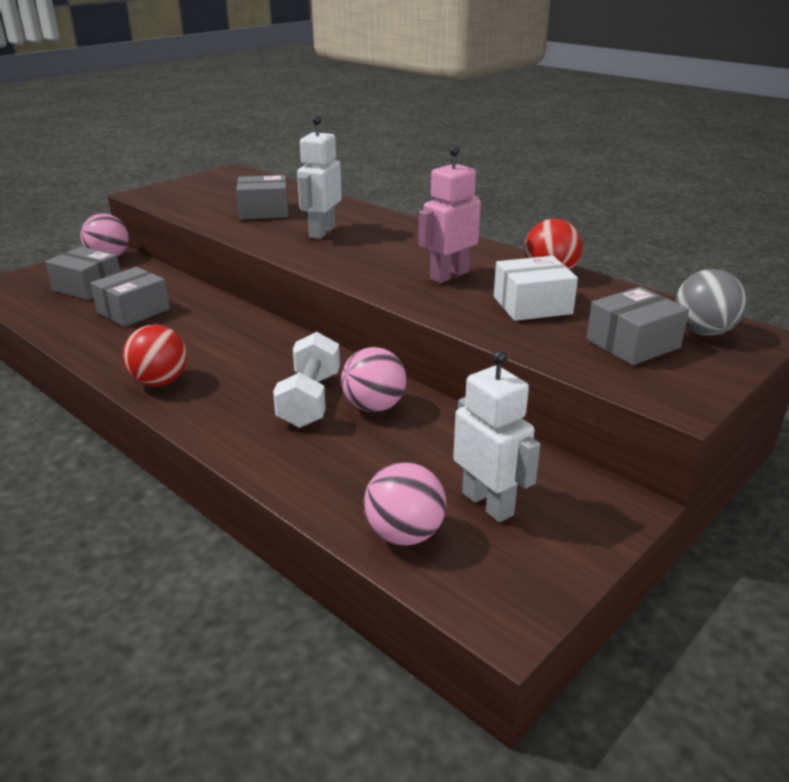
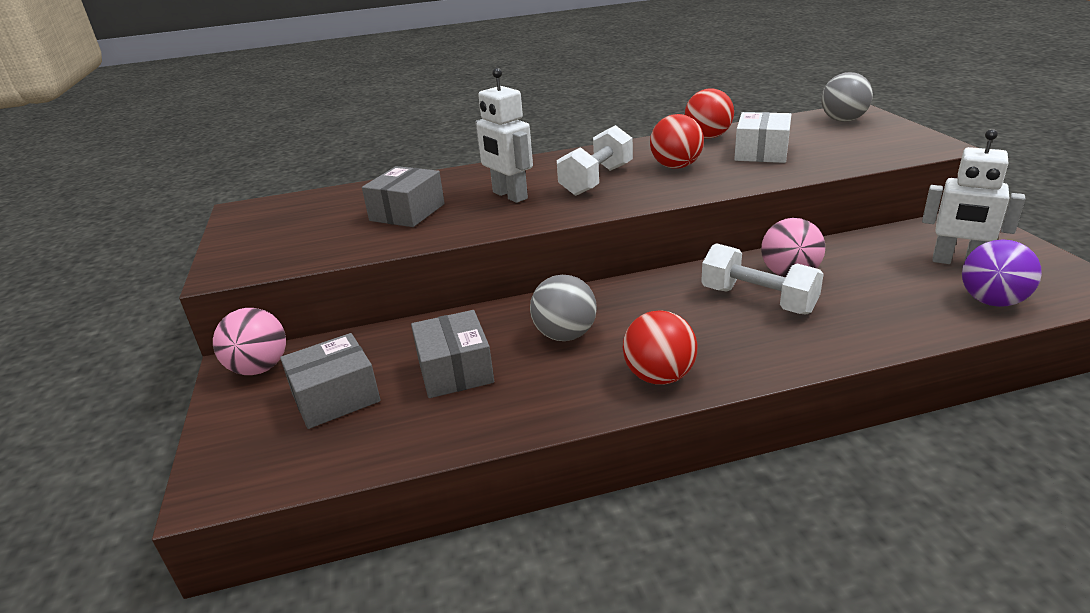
camera: 55 degrees left, 0 degrees up
(200, 334) = (565, 335): none -> grey ball
(383, 253) = (596, 180): none -> white dumbbell
(404, 534) = (991, 301): pink ball -> purple ball
(448, 275) = (676, 166): pink robot -> red ball
(488, 503) = (957, 262): white robot -> white robot turned 150 degrees counterclockwise
(633, 343) = (849, 139): grey box -> none

